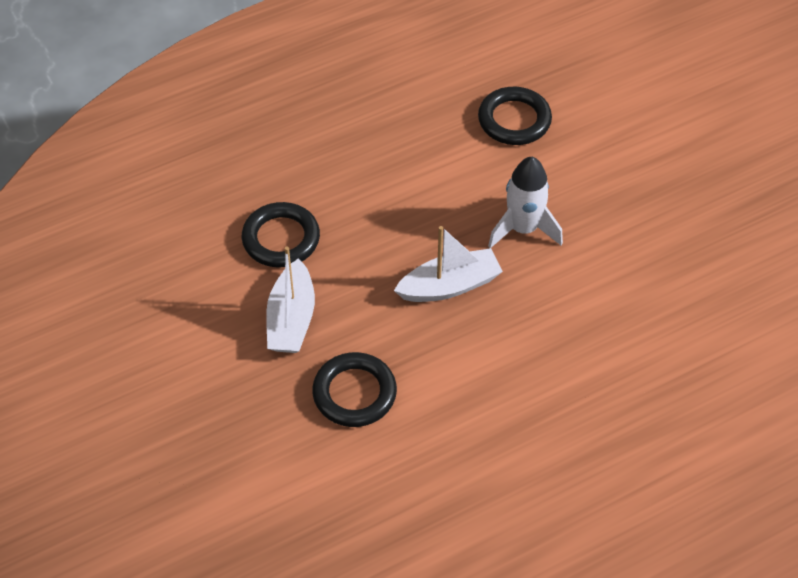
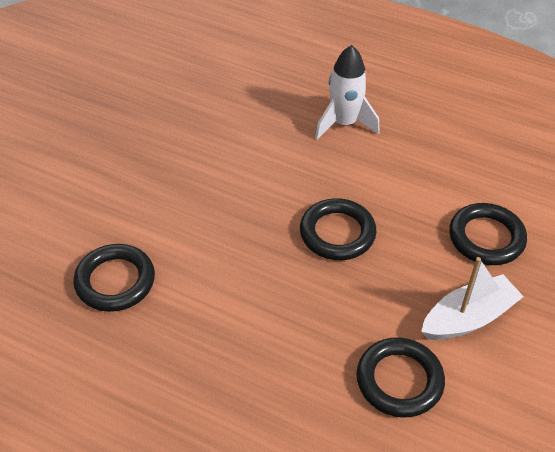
camera: 125 degrees left, 5 degrees down
(449, 286) = (337, 233): white boat -> black ring
(523, 229) = (240, 216): white rocket -> white rocket (344, 123)

